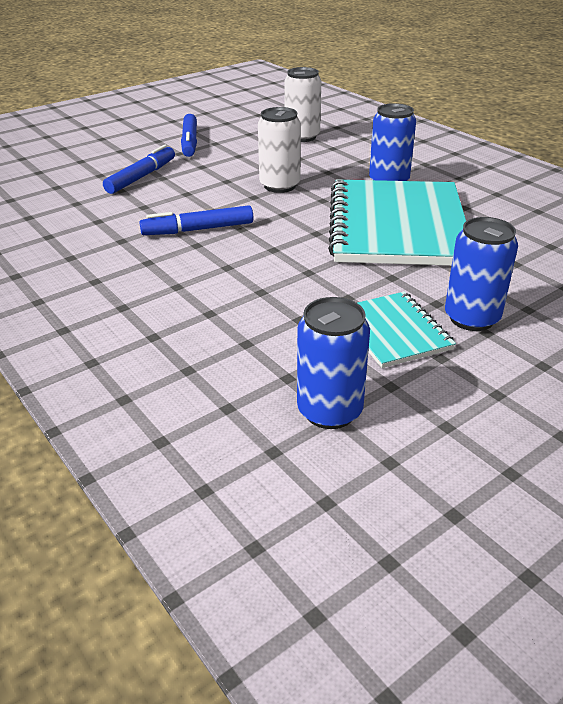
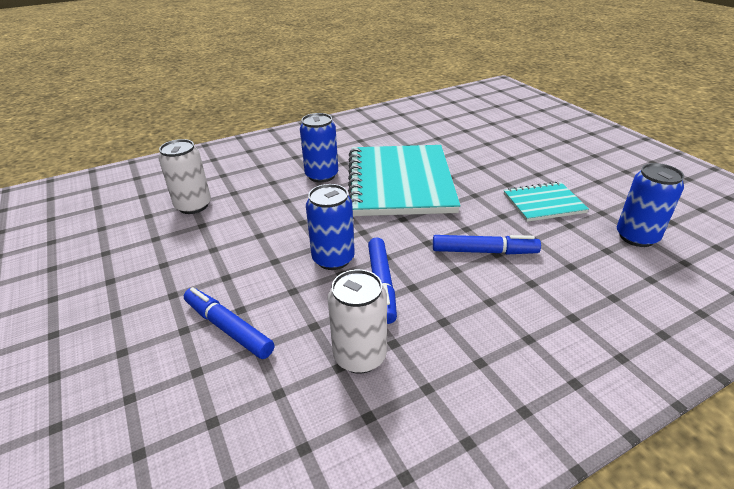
camera: 80 degrees left, 0 degrees up
(190, 142) = (144, 284): blue marker -> blue marker (484, 251)
(279, 186) = (303, 229): white can -> white can (360, 356)
(397, 226) = (400, 182): turquoise notebook -> turquoise notebook turned 75 degrees clockwise
(471, 318) = (524, 175): blue can -> blue can (333, 259)

